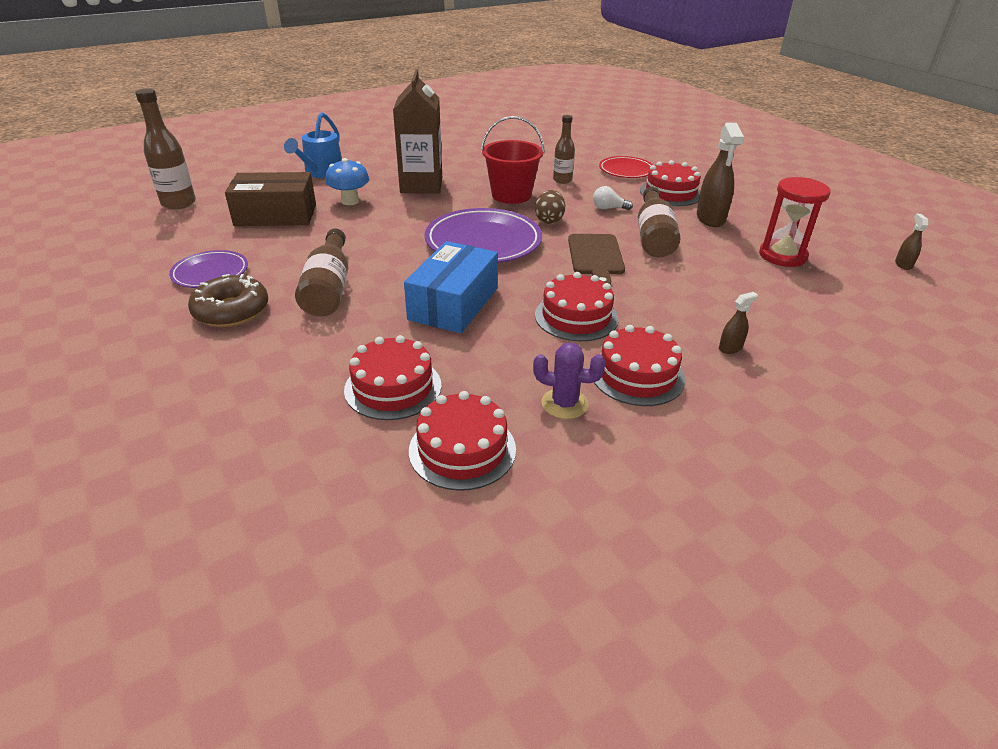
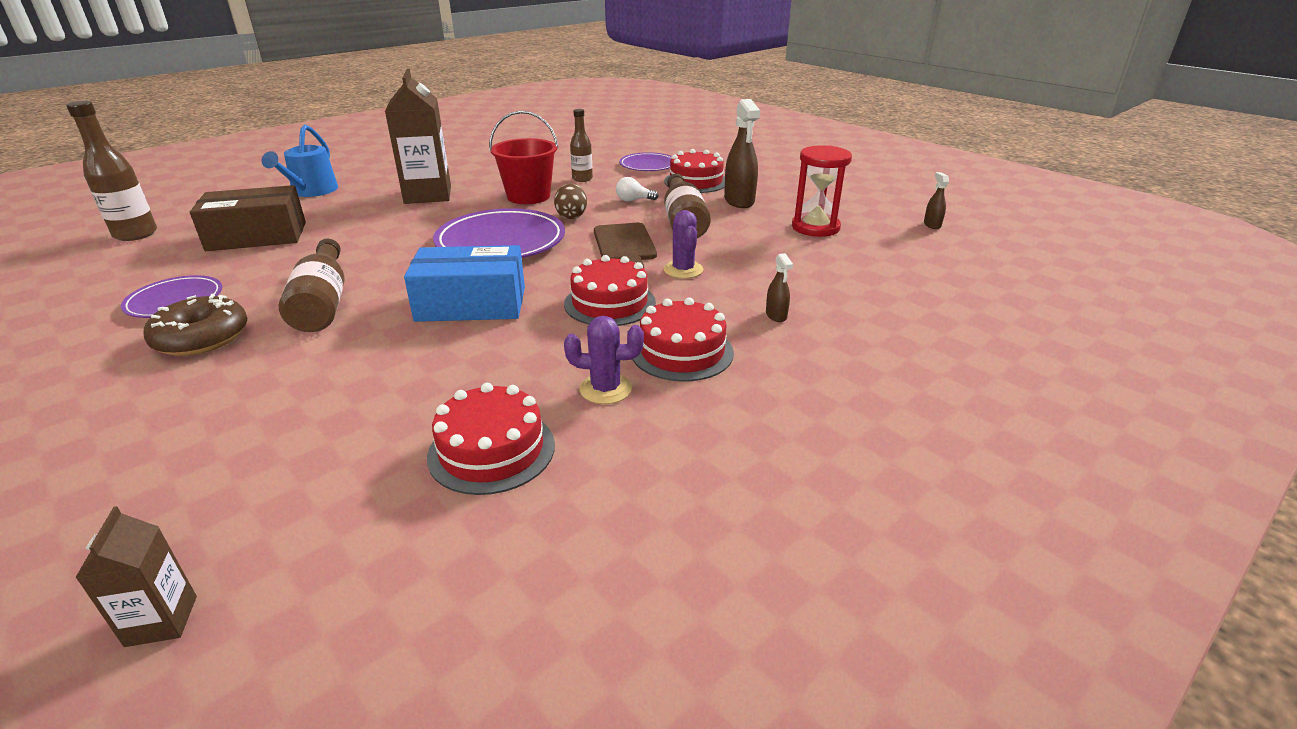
camera: 10 degrees left, 5 degrees down
(204, 559) = (161, 621): none -> brown carton
(350, 201) = (346, 216): blue mushroom -> none
(393, 387) = (405, 395): red cake -> none
(453, 304) = (471, 304): blue box -> blue box turned 75 degrees clockwise
(626, 170) = (648, 165): red plate -> purple plate
(647, 289) = (683, 270): none -> purple cactus
(730, 348) = (776, 315): brown spray bottle -> brown spray bottle turned 120 degrees clockwise

